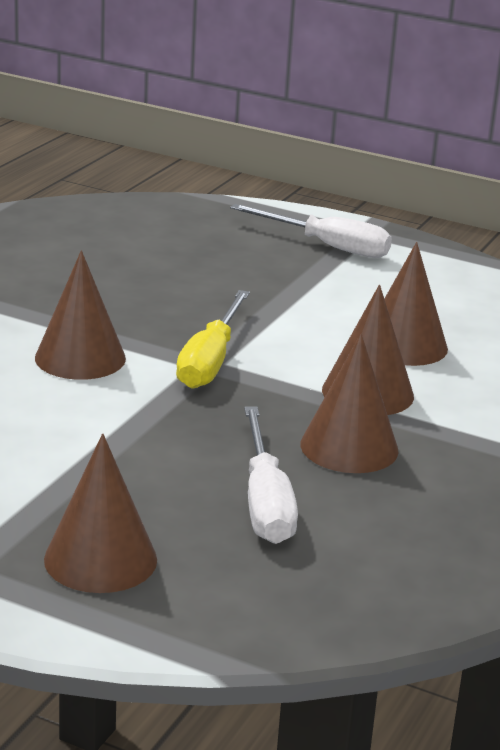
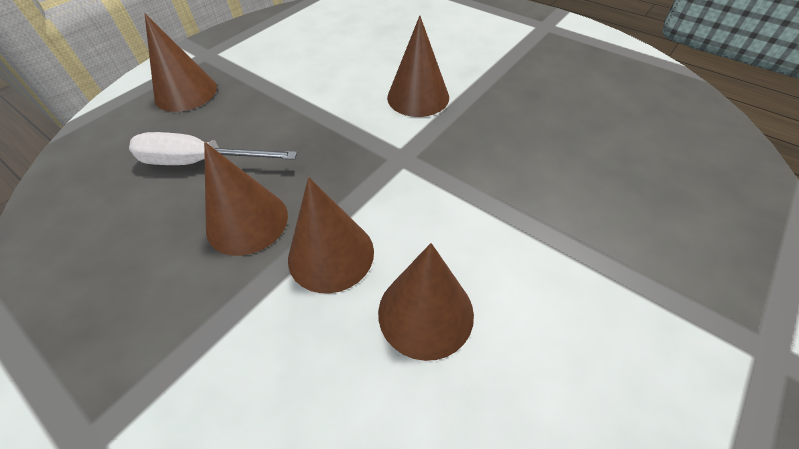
camera: 105 degrees right, 25 degrees up
(210, 361) = (406, 159): yellow screwdriver -> none
(327, 246) = (694, 293): white screwdriver -> none

